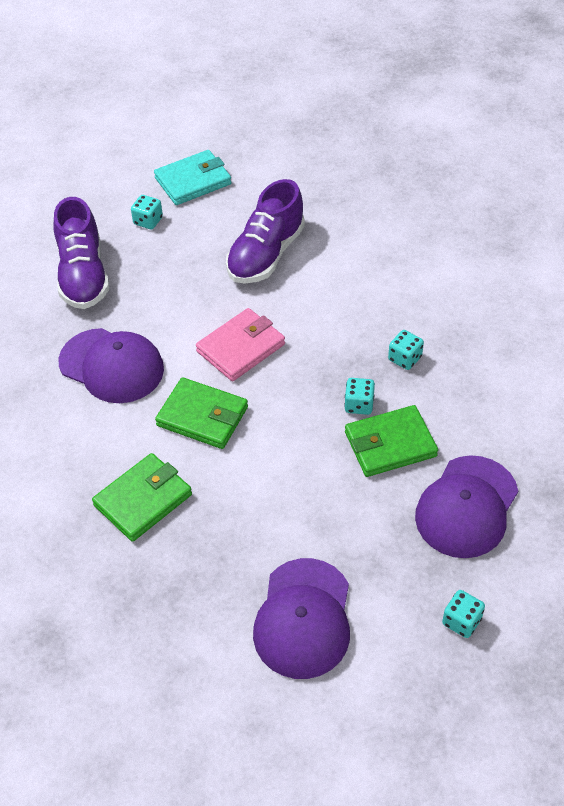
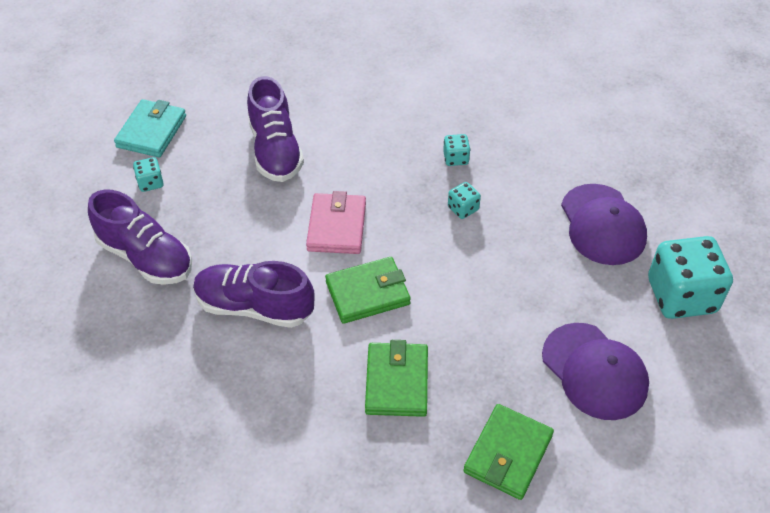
camera: 45 degrees left, 0 degrees up
(112, 366) = (254, 307): purple cap -> purple shoe
(390, 444) = (512, 220): green wallet -> green wallet (508, 454)
(461, 621) = (681, 296): turquoise dice -> turquoise dice, size x2.26

